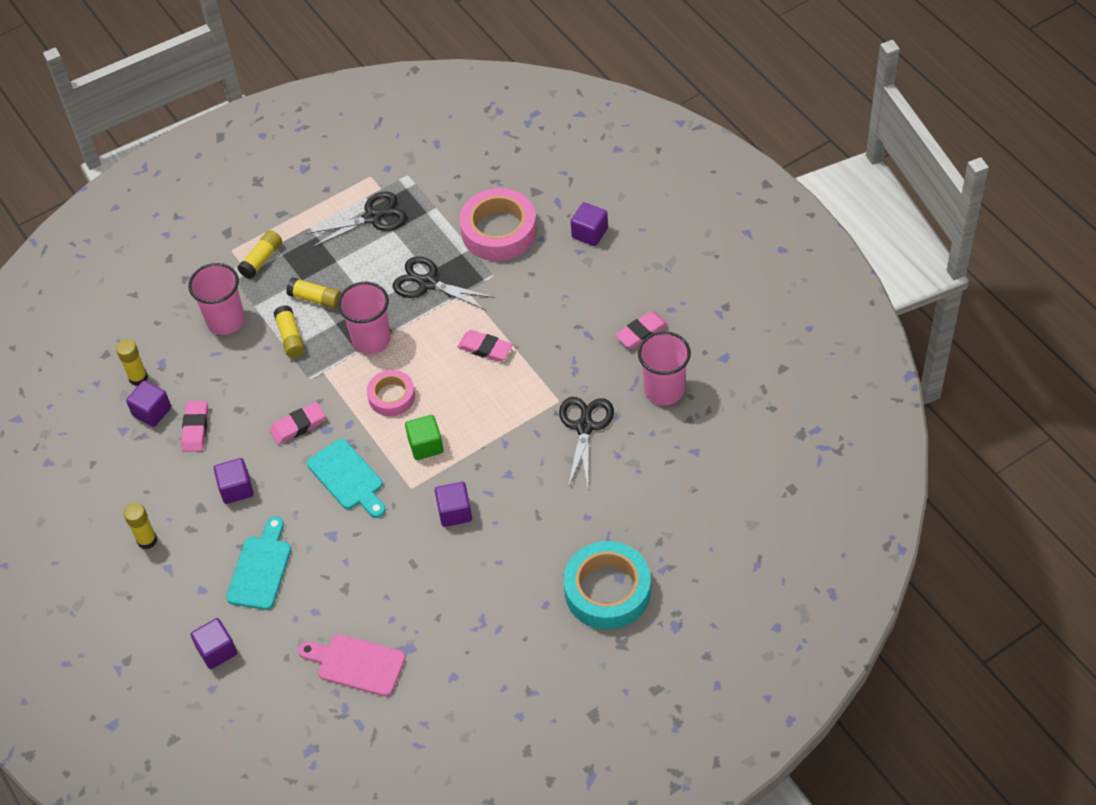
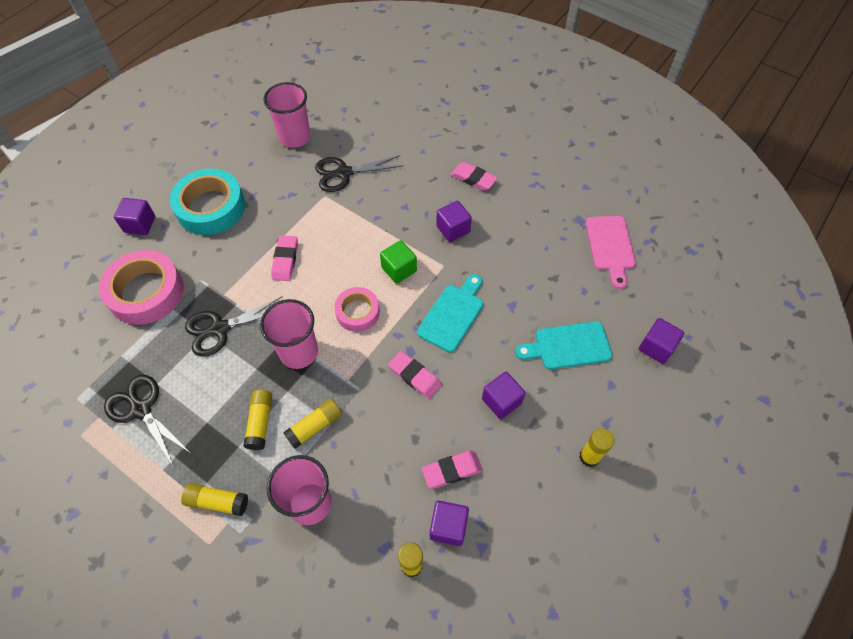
camera: 115 degrees left, 5 degrees up
(428, 283) = (220, 329): black scissors -> black scissors turned 60 degrees clockwise
(607, 591) = (476, 125): turquoise tape -> turquoise tape (211, 207)
(641, 332) = (242, 163): pink eraser -> pink eraser (473, 179)

